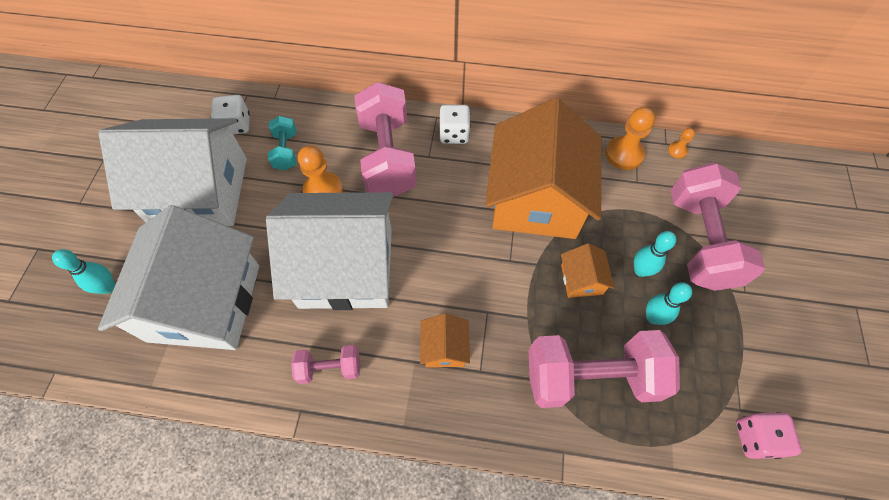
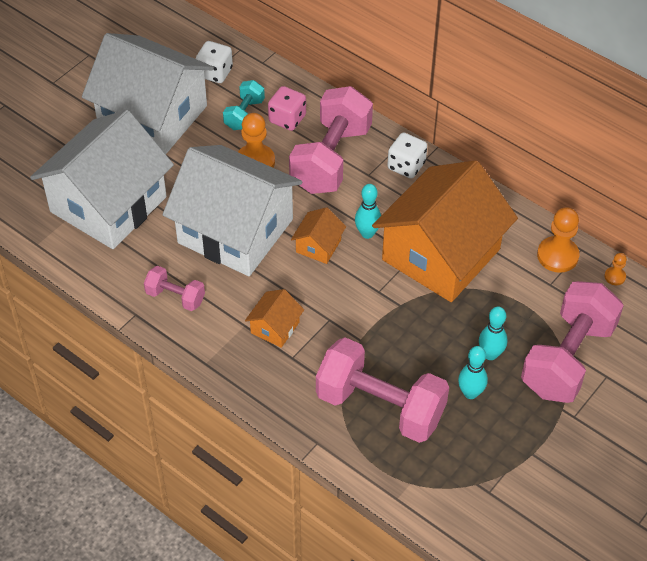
camera: 30 degrees right, 10 degrees down
(108, 287) = (42, 159): turquoise bowling pin -> turquoise bowling pin (367, 233)
(581, 279) = (430, 335): orange house -> orange house (318, 246)
(756, 438) = (484, 516): pink dice -> pink dice (287, 119)

